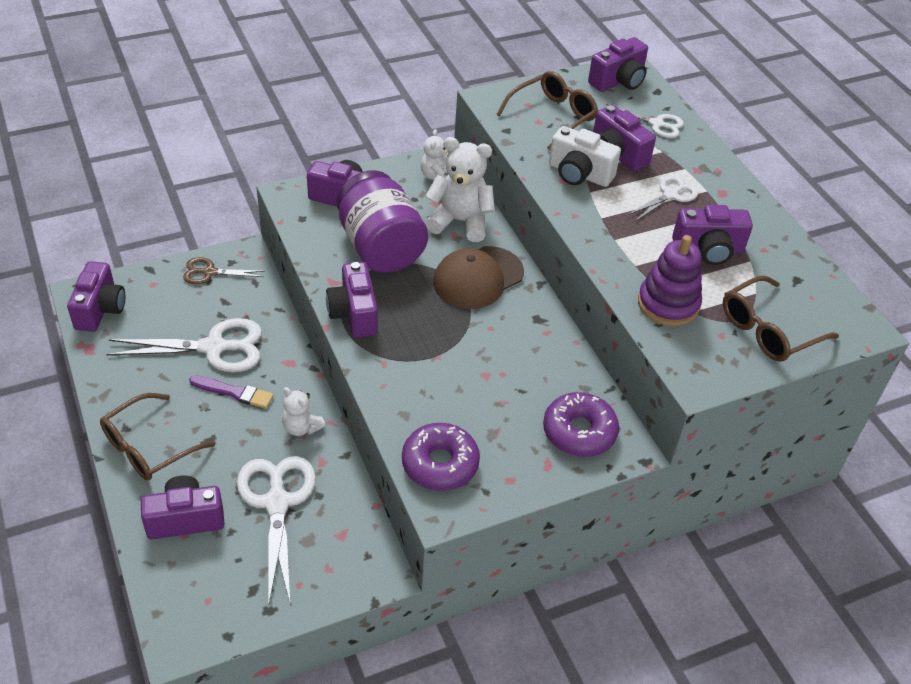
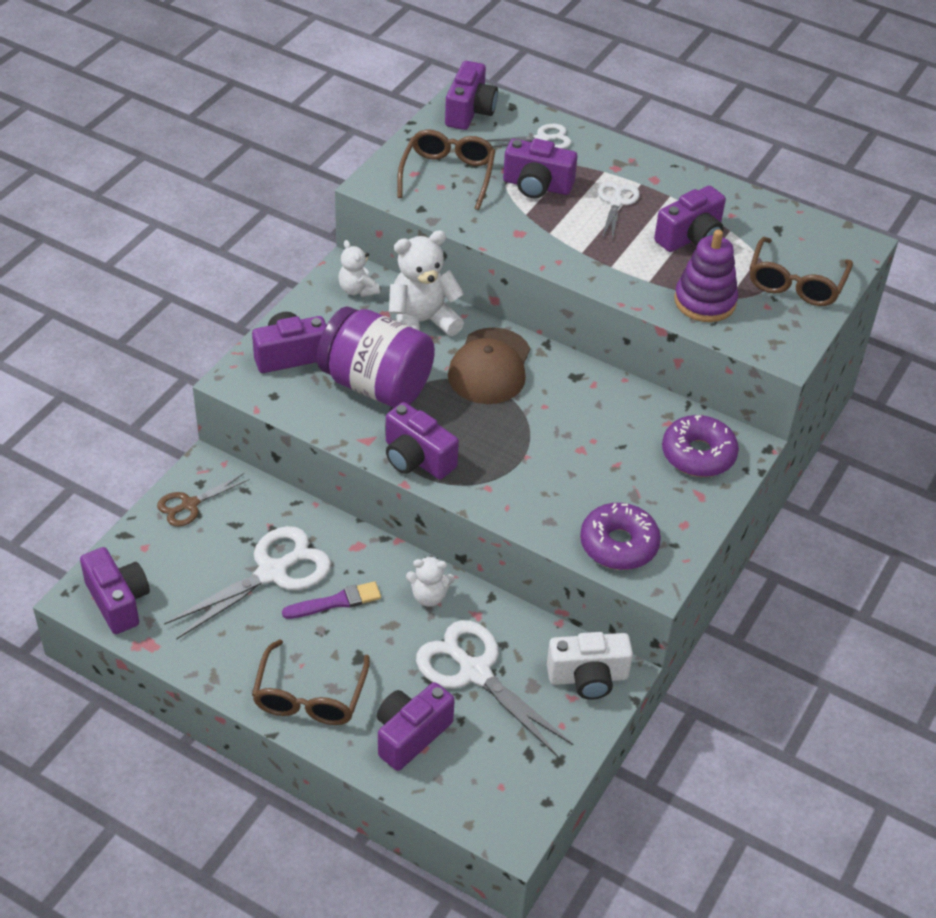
camera: 35 degrees left, 0 degrees up
(579, 174) = (524, 220): white camera -> white camera (588, 677)

